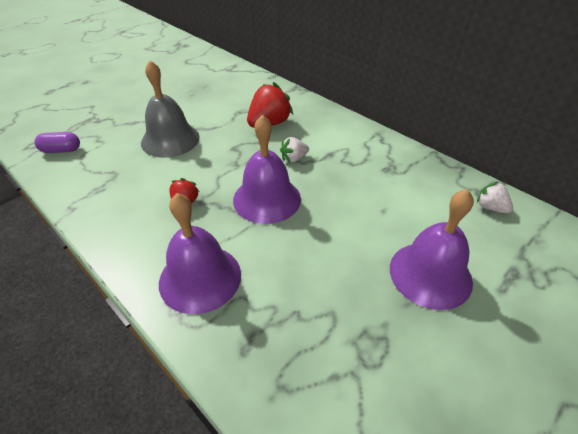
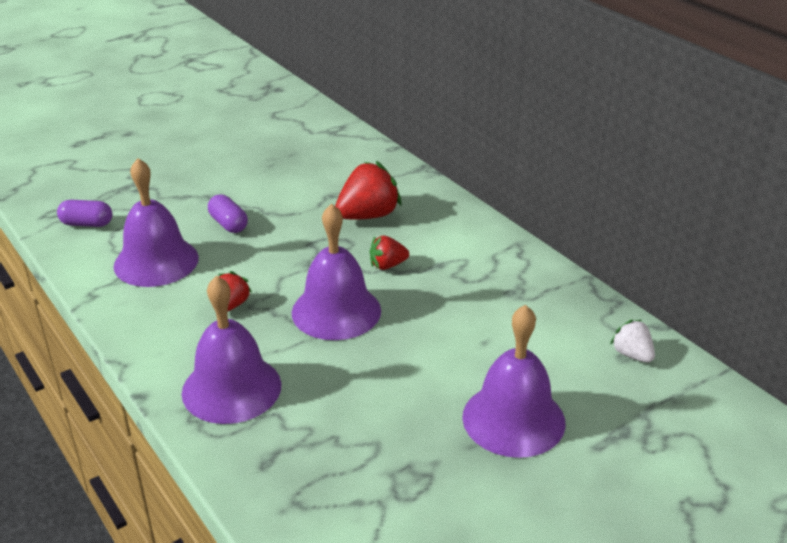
camera: 10 degrees right, 10 degrees down
(119, 174) = (156, 261): none -> purple bell
(170, 139) = (228, 224): grey bell -> purple capsule
(294, 158) = (387, 265): white strawberry -> red strawberry

